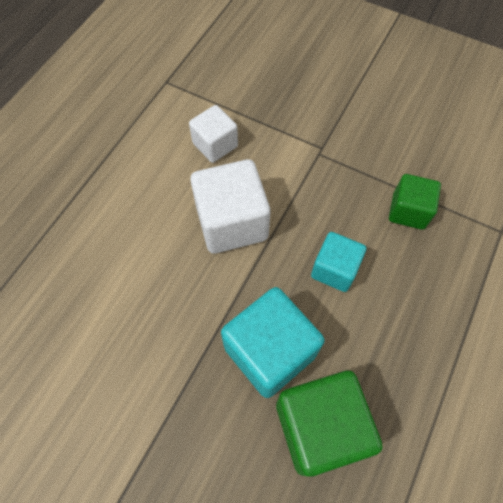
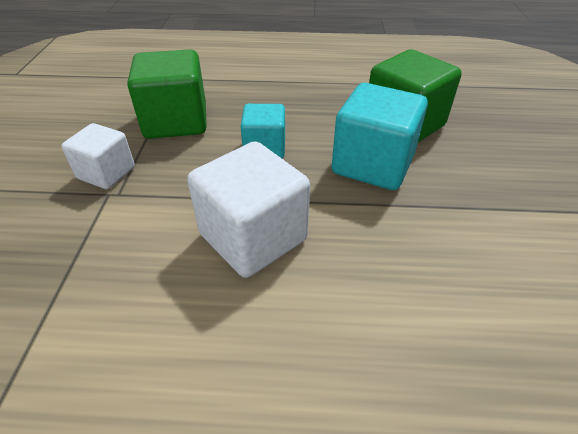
camera: 115 degrees left, 20 degrees down
(215, 145) = (129, 303): white cube -> white cube (106, 173)
(408, 211) = (176, 121): green cube -> green cube, size x1.64

